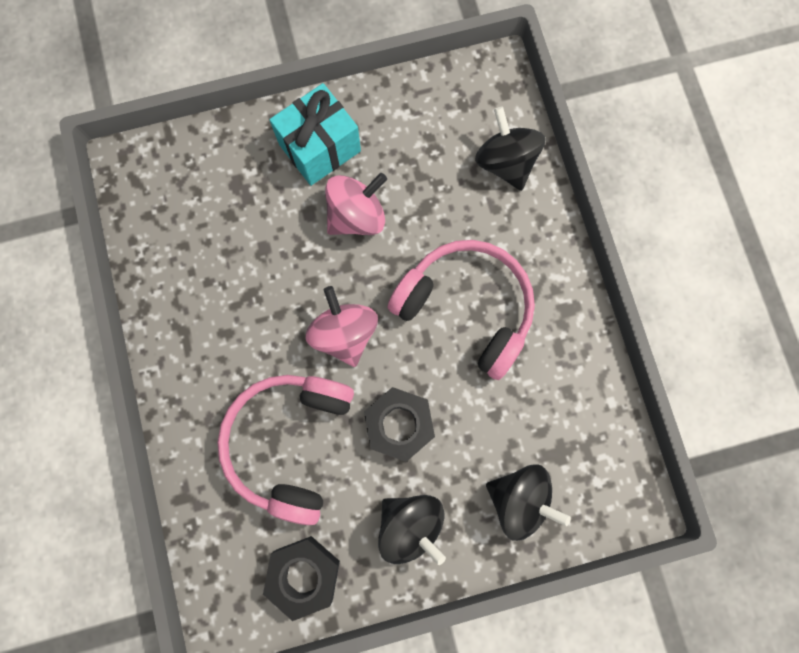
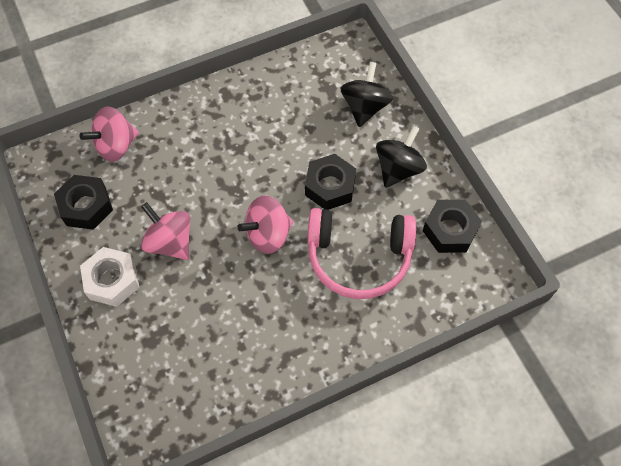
camera: 100 degrees left, 15 degrees down
(320, 148) = (112, 280): turquoise gift -> white nut
(423, 124) = (86, 206): none -> black nut
(466, 308) = (235, 156): pink headphones -> none
(505, 162) = (116, 146): black spinning top -> pink spinning top

